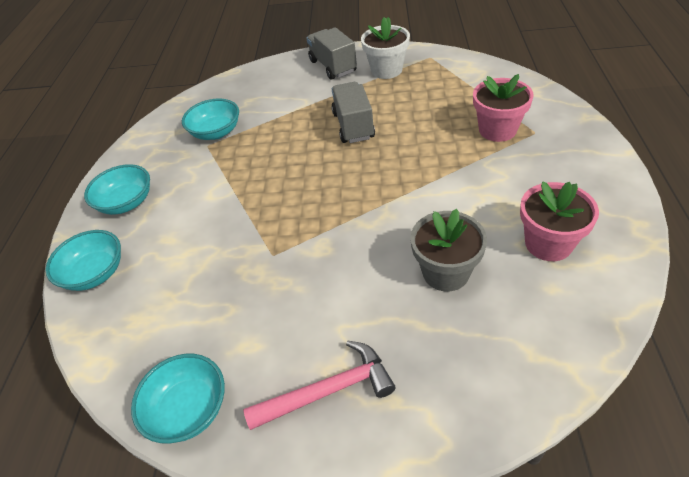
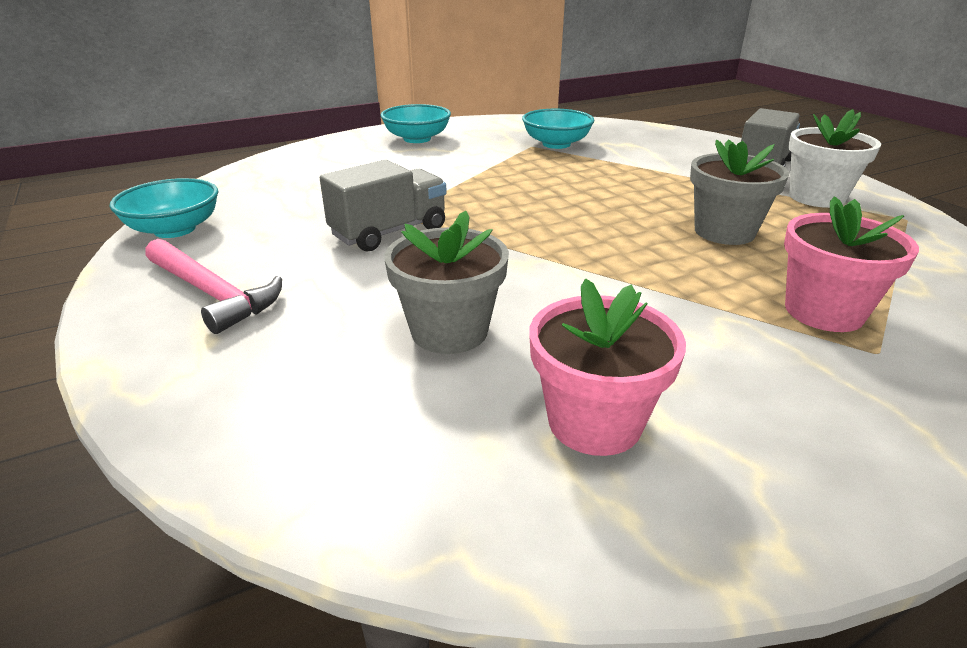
camera: 55 degrees right, 15 degrees down
(95, 273) = (321, 152): turquoise bowl -> none
(353, 125) = (667, 204): grey truck -> grey truck (389, 232)
(402, 121) = (724, 232): none -> grey flower pot

